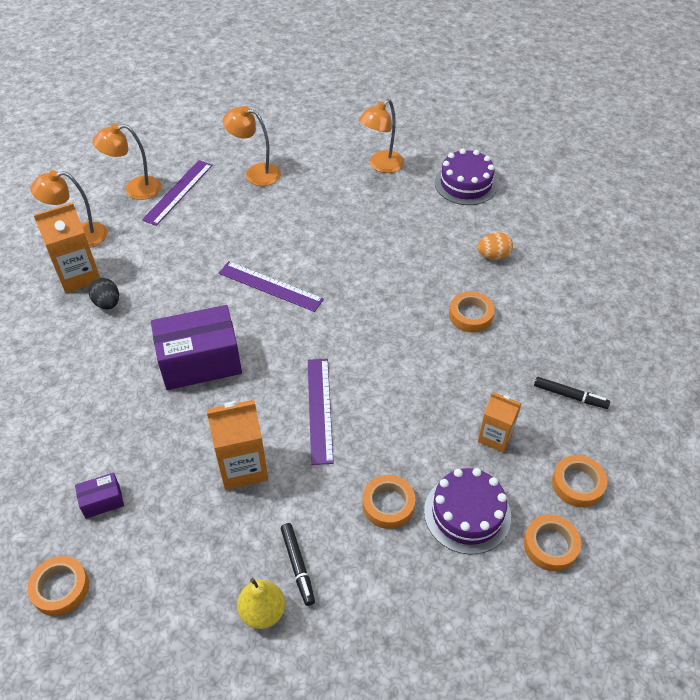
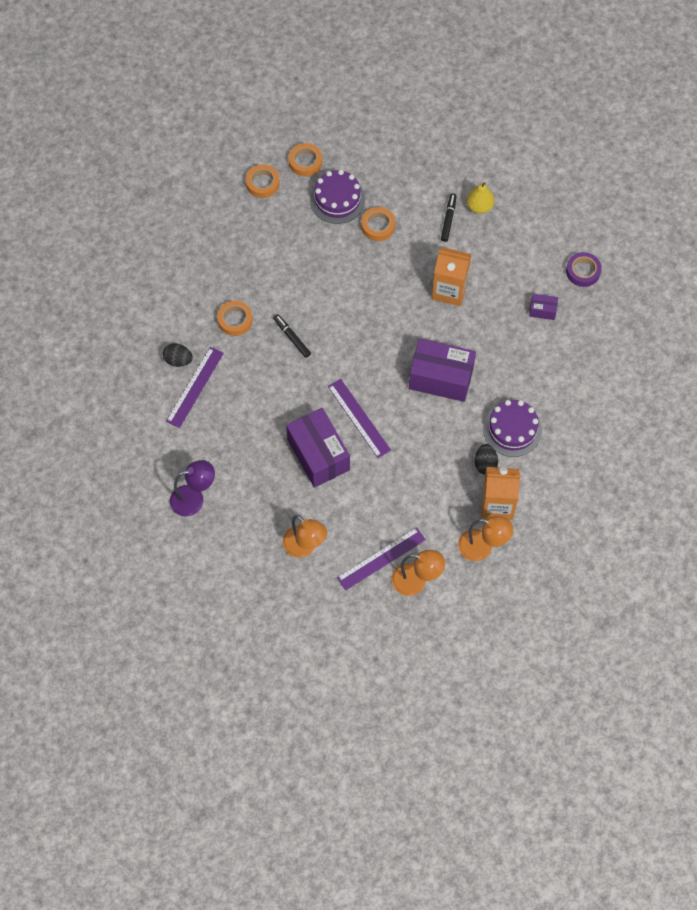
camera: 150 degrees left, 15 degrees up
(60, 588) = (583, 271): orange tape -> purple tape
(291, 240) = (318, 455): none -> purple box
(319, 409) = (382, 303): purple ruler -> purple ruler (195, 387)
(381, 166) = (194, 499): orange lamp -> purple lamp
(465, 184) = (141, 441): purple cake -> purple cake (512, 429)
(493, 255) = (178, 360): orange egg -> black egg
(495, 436) = (287, 232): orange carton -> none
(570, 396) = (220, 233): black marker -> black marker (292, 337)

